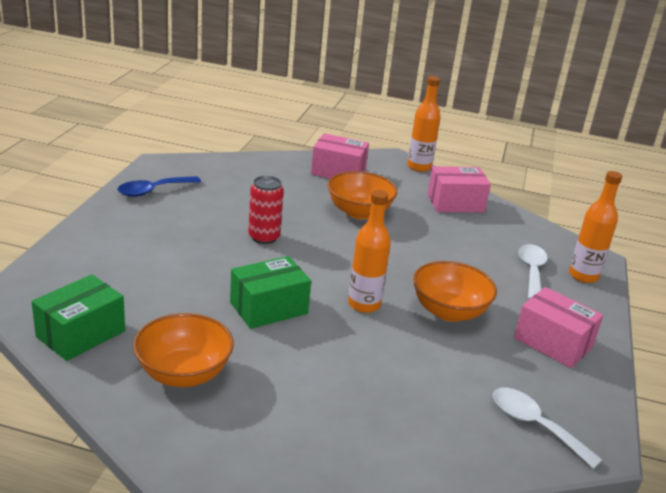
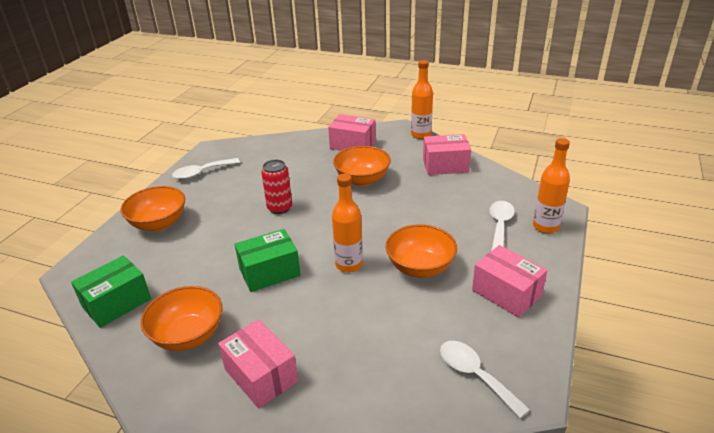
camera: 10 degrees right, 5 degrees up
(112, 246) = (159, 223): none -> orange bowl
(153, 191) = (201, 173): blue spoon -> white spoon
(285, 419) = (261, 375): none -> pink box

